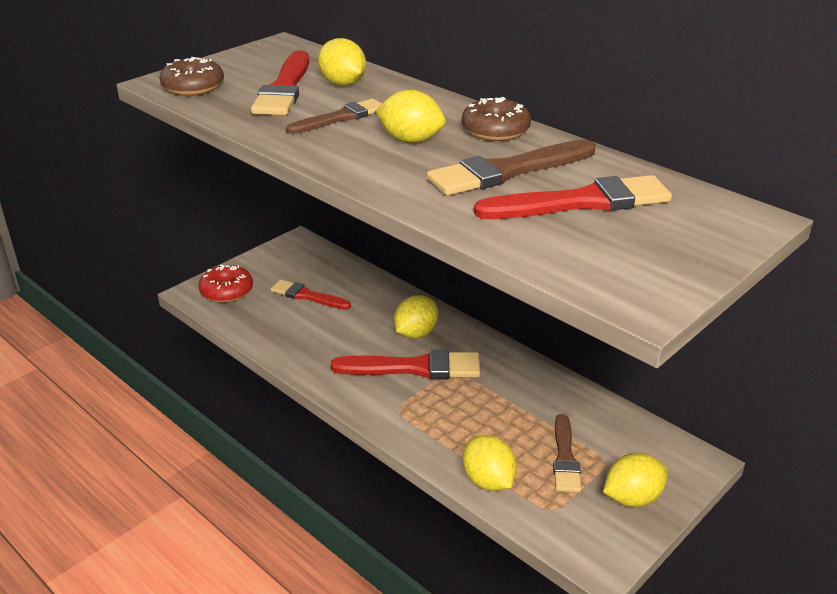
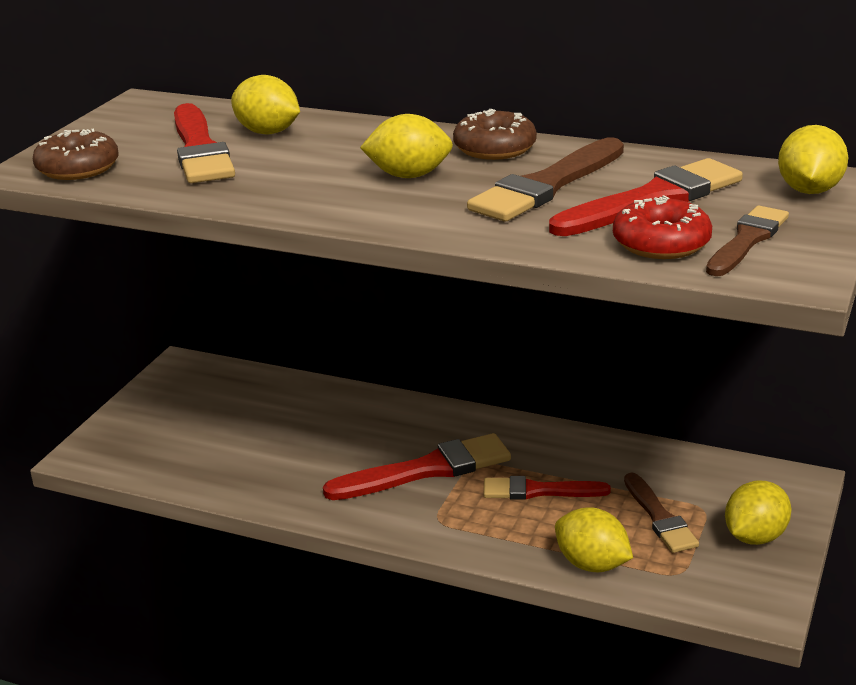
camera: 20 degrees left, 5 degrees down
(226, 291) = (125, 443): red donut -> red donut (661, 243)
(307, 296) = (237, 424): red brush -> red brush (538, 491)
(340, 117) = (302, 168): brown brush -> brown brush (747, 240)
(416, 333) = (403, 432): yellow lemon -> yellow lemon (809, 190)

